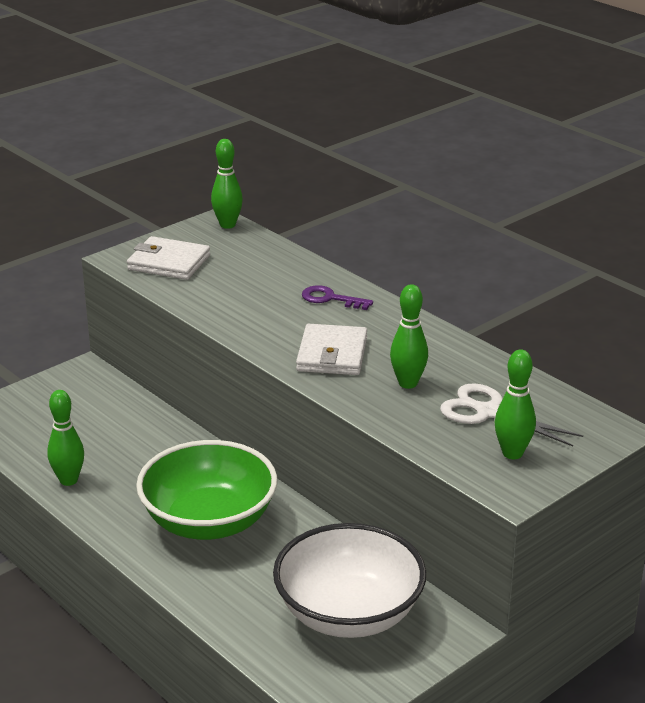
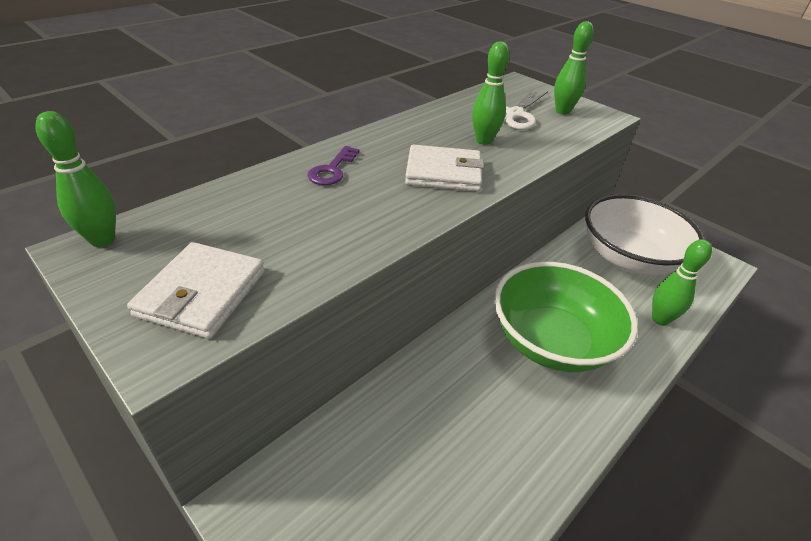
camera: 95 degrees left, 10 degrees up
(68, 480) = (516, 483): green bowling pin -> green bowling pin (660, 319)

